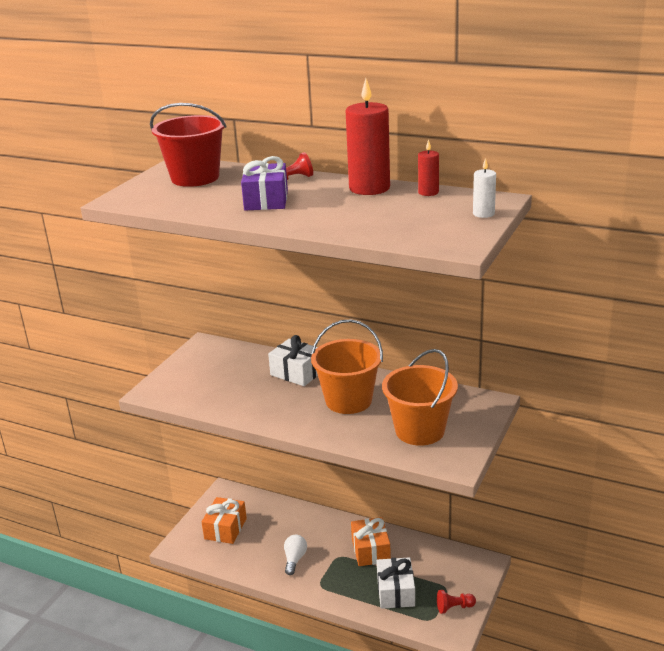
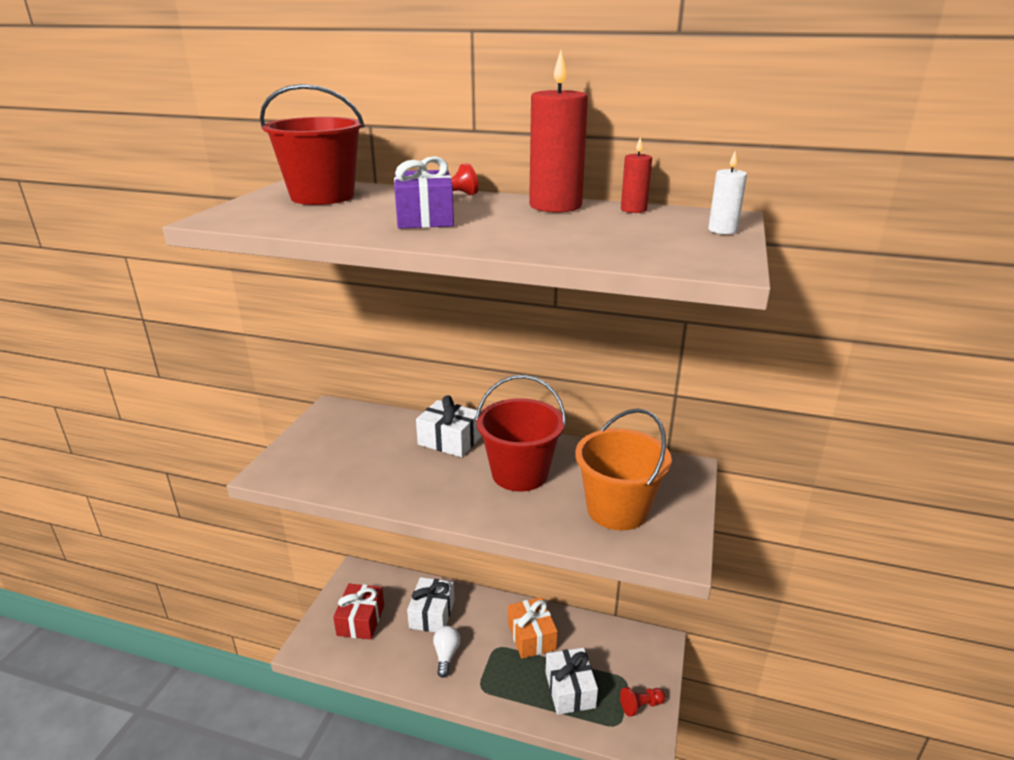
camera: 10 degrees left, 0 degrees up
(225, 529) = (360, 620): orange gift -> red gift
(287, 527) = (432, 614): none -> white gift
(348, 400) = (520, 473): orange bucket -> red bucket

